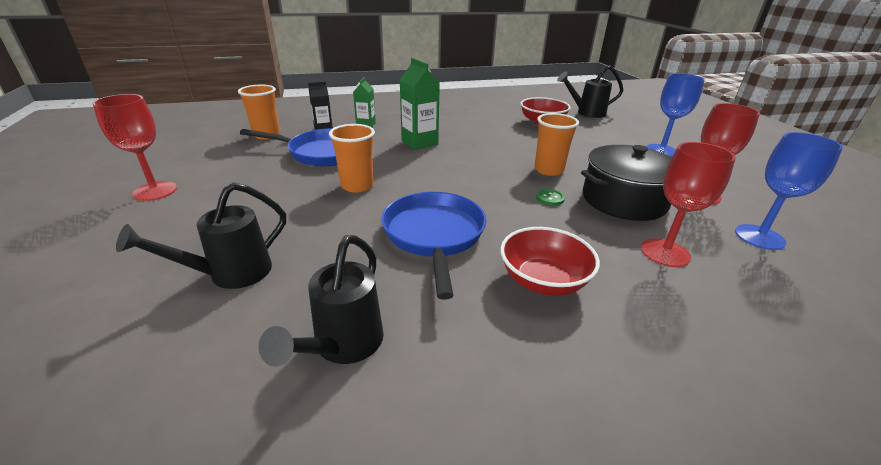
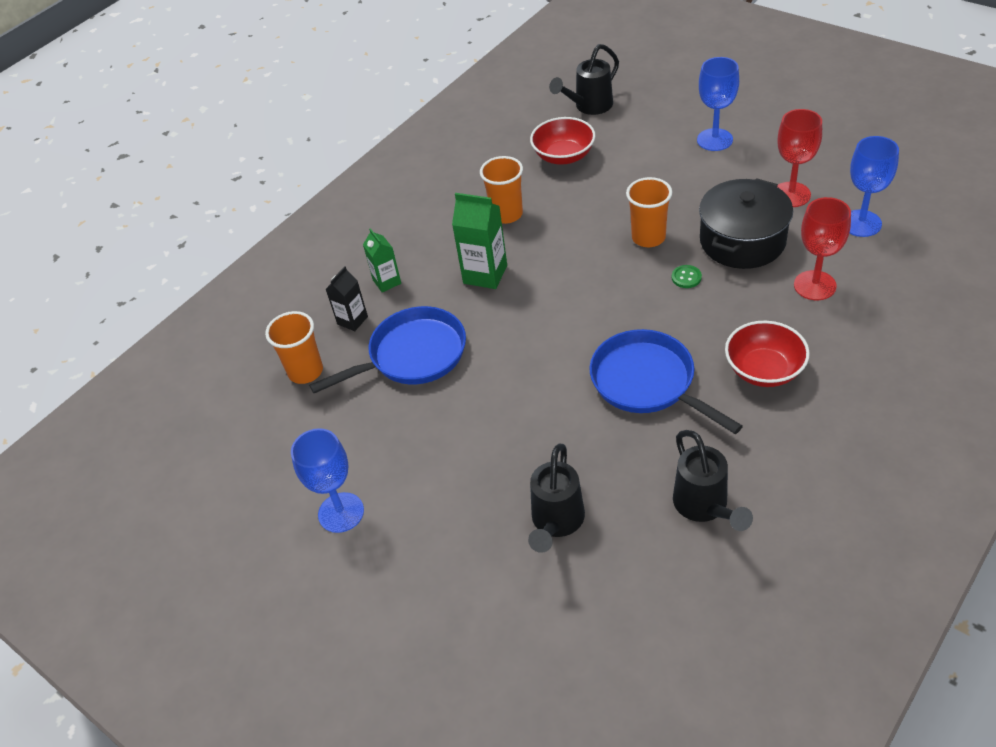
camera: 30 degrees left, 15 degrees up
(155, 191) = (341, 512): red goblet -> blue goblet
(357, 186) = (513, 374): orange cup -> orange cup (507, 214)

